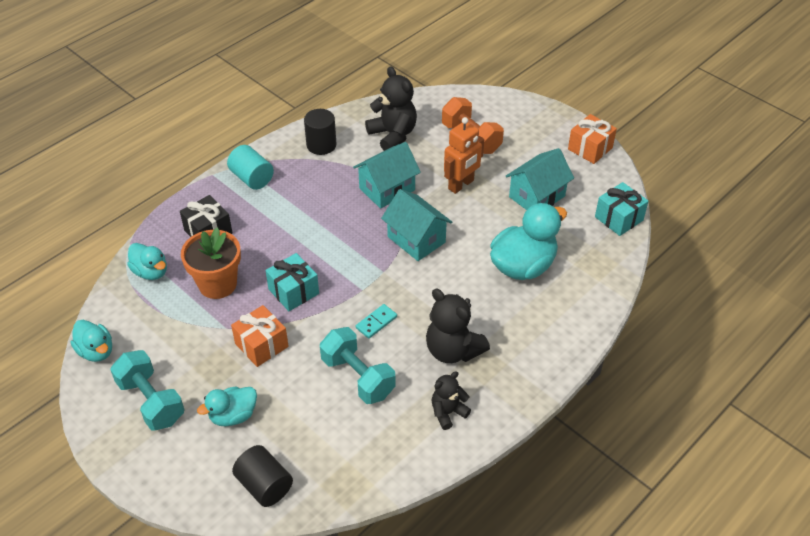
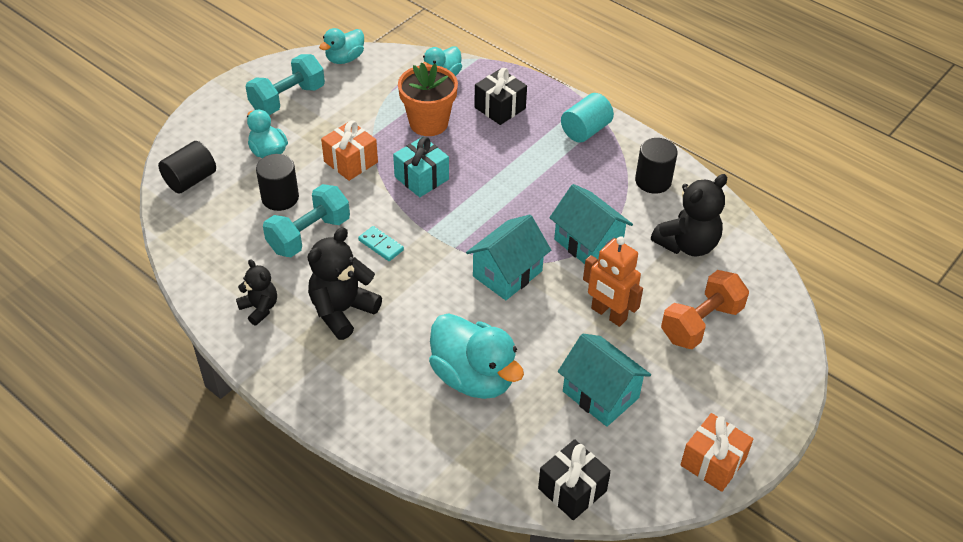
camera: 85 degrees right, 0 degrees up
(304, 402) = (280, 198): none -> black cylinder
(619, 218) = (572, 490): turquoise gift -> black gift

